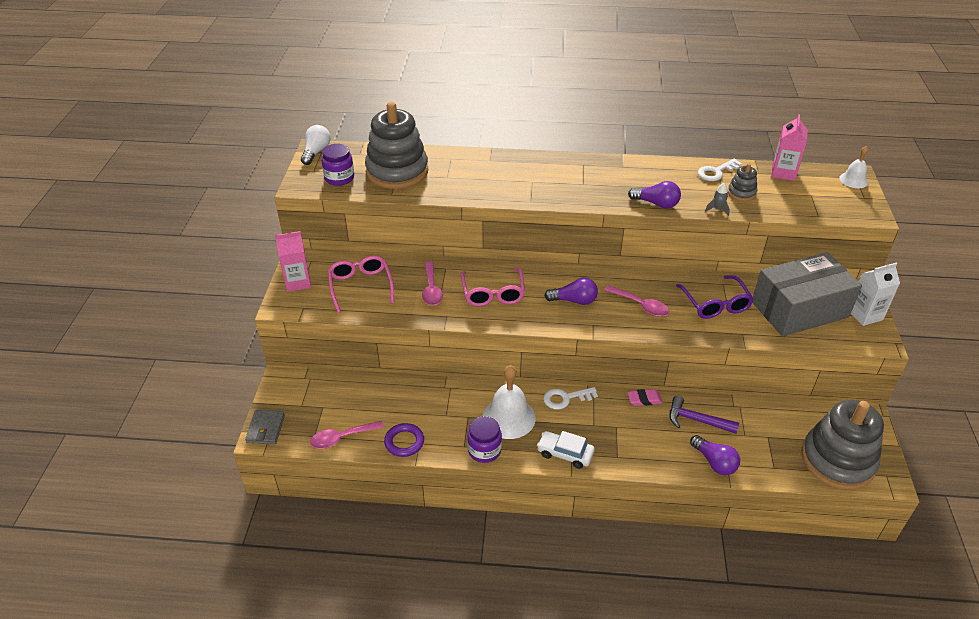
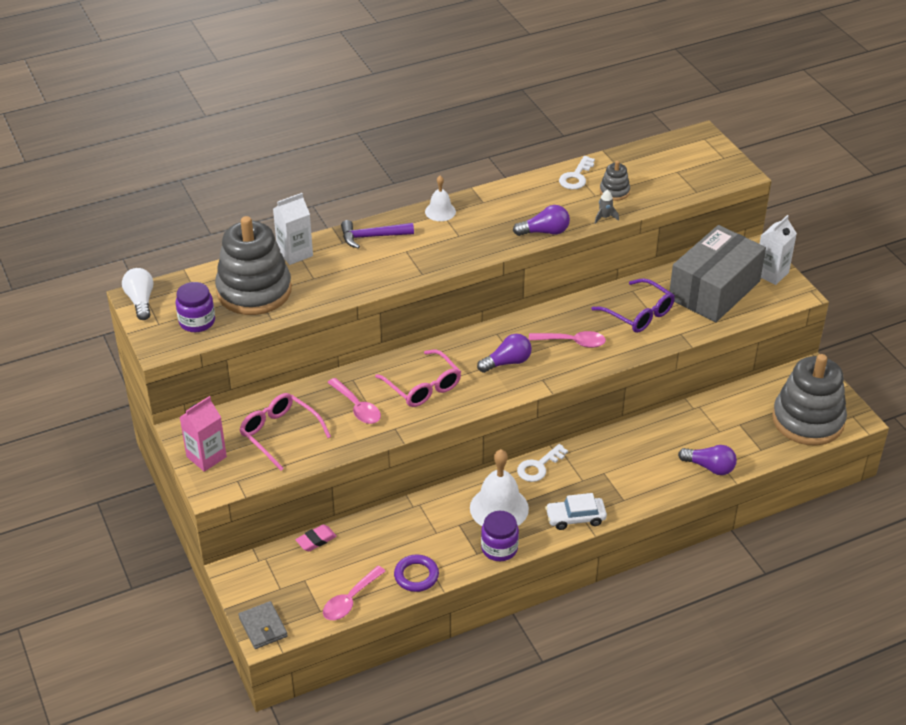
camera: 30 degrees left, 0 degrees up
(449, 156) = (295, 253): none -> white carton
(644, 399) = (611, 436): pink eraser -> pink eraser (316, 540)
(696, 420) = (670, 435): purple hammer -> purple hammer (372, 237)
(783, 173) = (637, 156): pink carton -> none
(853, 180) = (704, 142): white bell -> white bell (440, 211)

